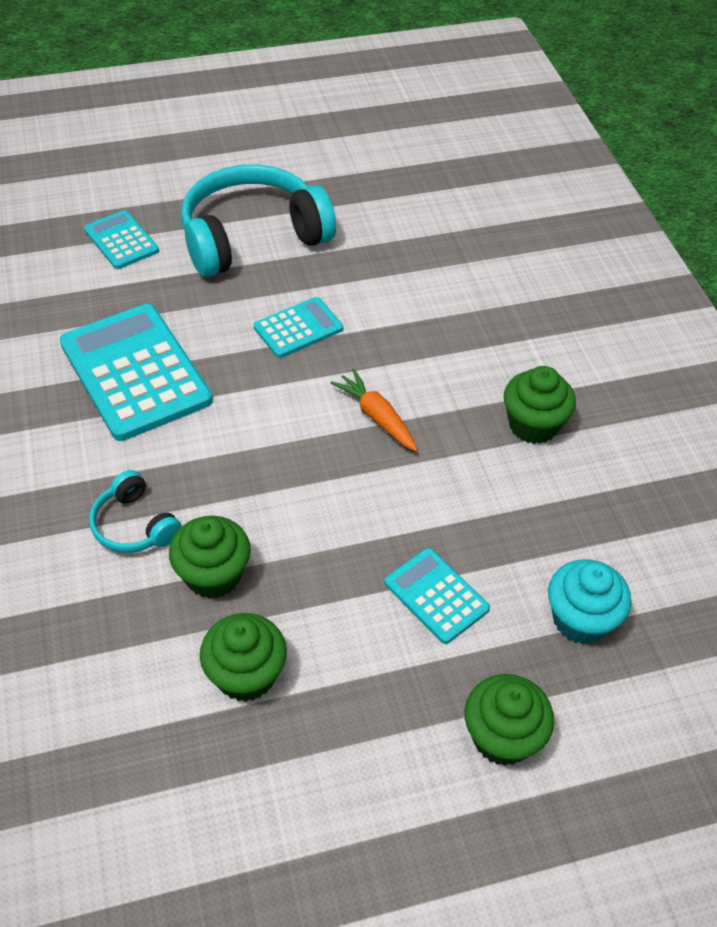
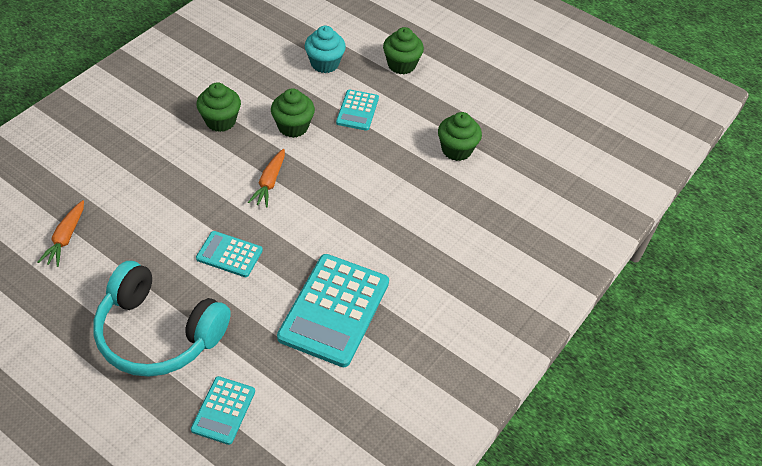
camera: 130 degrees left, 0 degrees up
(134, 525) = (429, 237): turquoise headphones -> none
(213, 575) = (424, 189): green cupcake -> green cupcake (293, 127)
(440, 224) = (66, 238): none -> orange carrot

